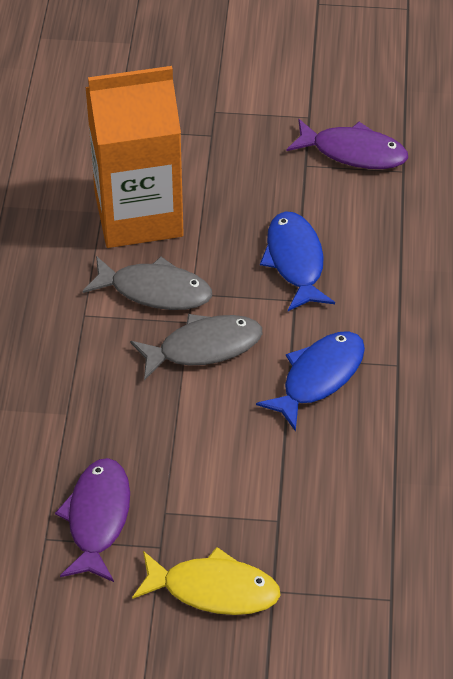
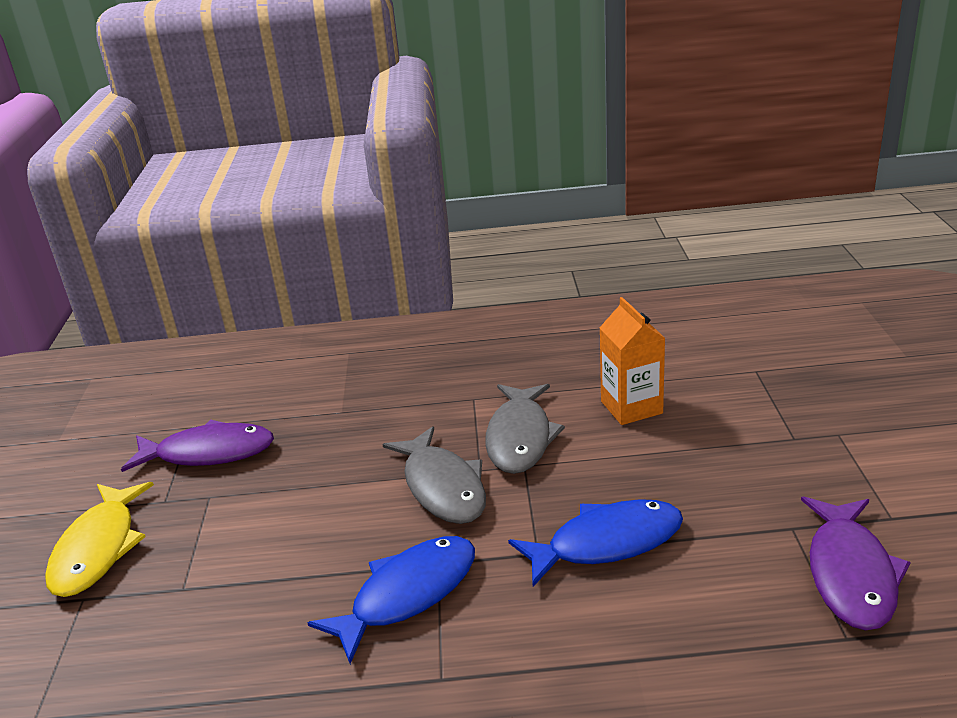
camera: 85 degrees right, 20 degrees down
(138, 214) = (631, 407): orange carton -> orange carton, size x0.51
(319, 377) = (408, 594): blue fish -> blue fish turned 75 degrees counterclockwise

